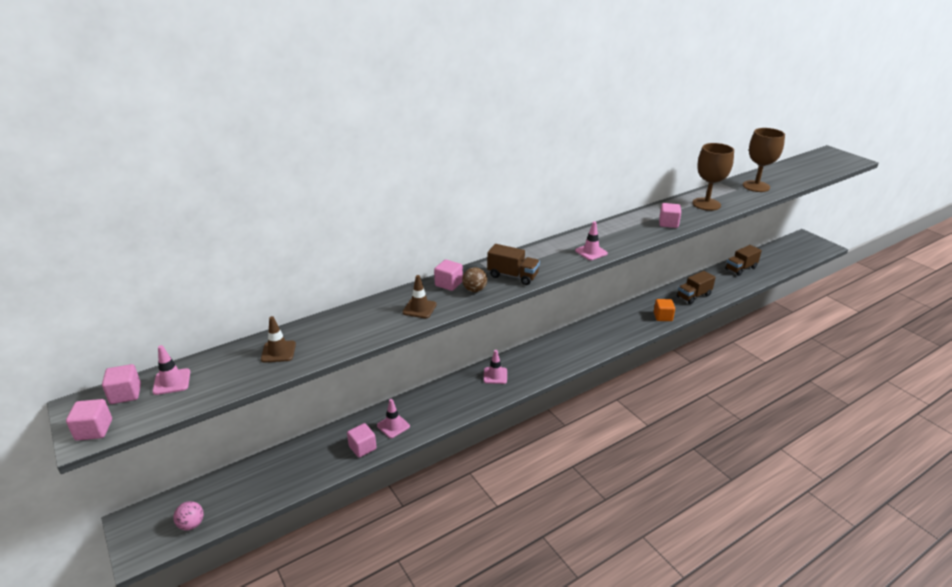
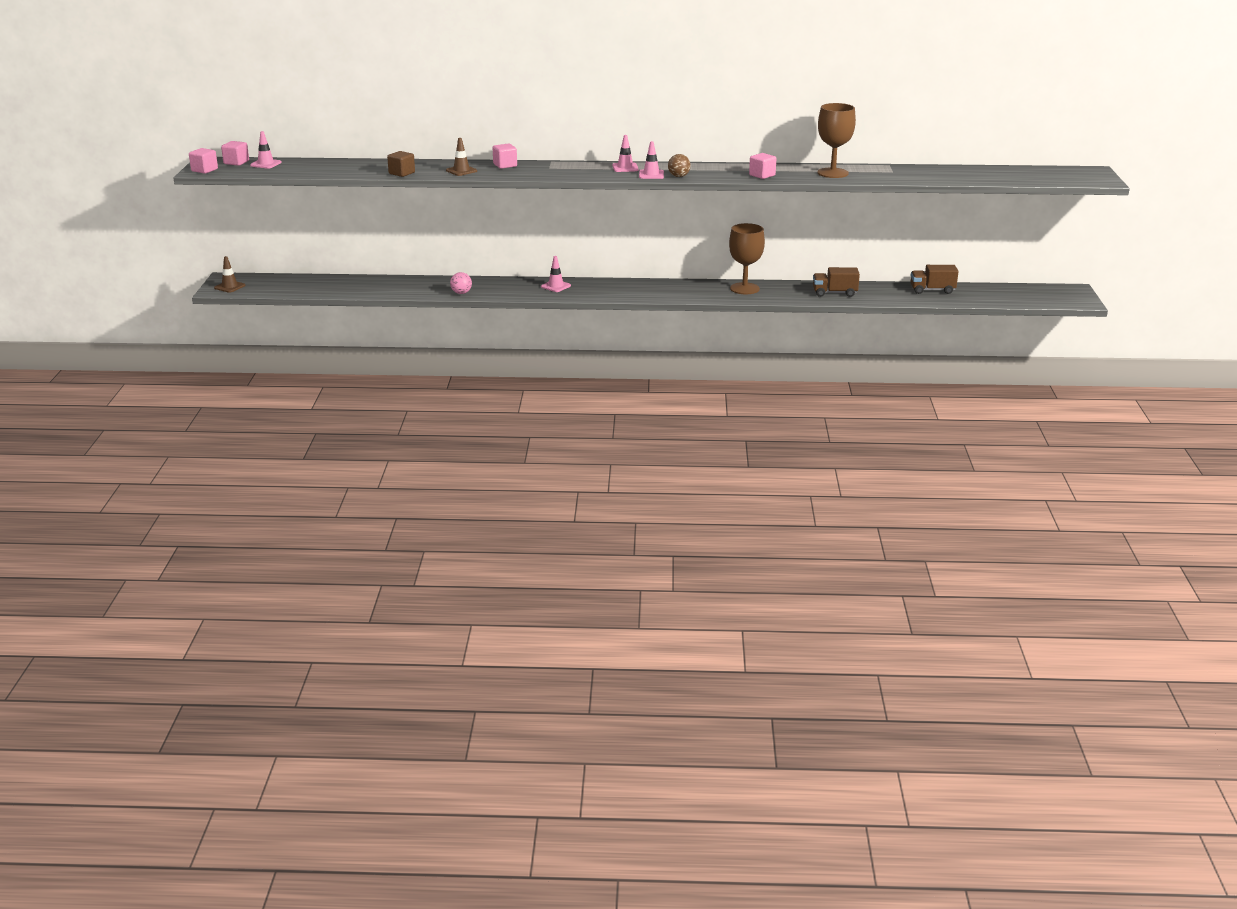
camera: 35 degrees right, 5 degrees down
(191, 524) = (256, 289): pink ball -> pink ball (461, 293)
(278, 352) = (341, 167): brown traffic cone -> brown traffic cone (229, 287)
(362, 447) = (401, 290): pink cube -> none
(363, 337) = (402, 173): none -> brown cube
(393, 426) = (438, 287): pink traffic cone -> pink traffic cone (625, 168)
(474, 290) = (517, 172): brown ball -> brown ball (678, 176)
(512, 276) = (560, 172): brown truck -> none
(663, 317) = (772, 296): orange cube -> none
(756, 186) = (921, 174): brown goblet -> brown goblet (744, 288)

